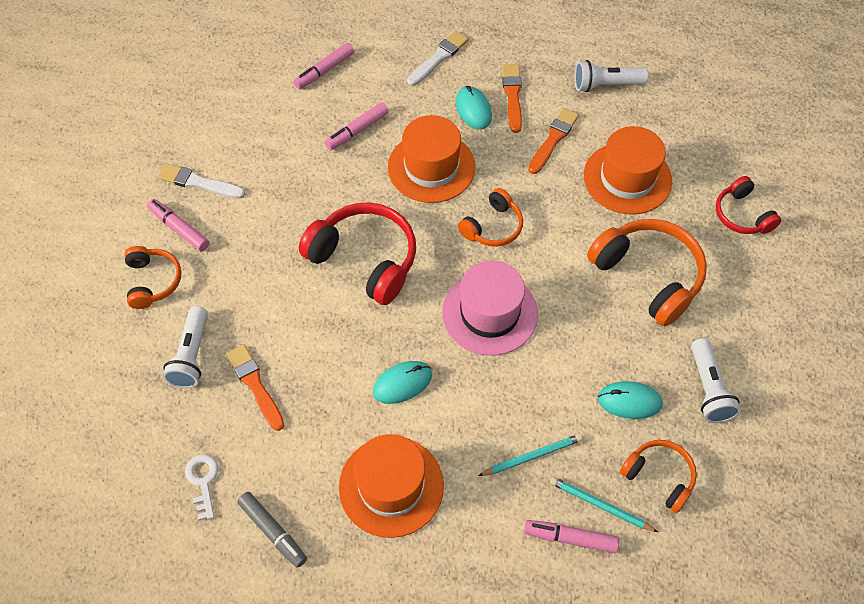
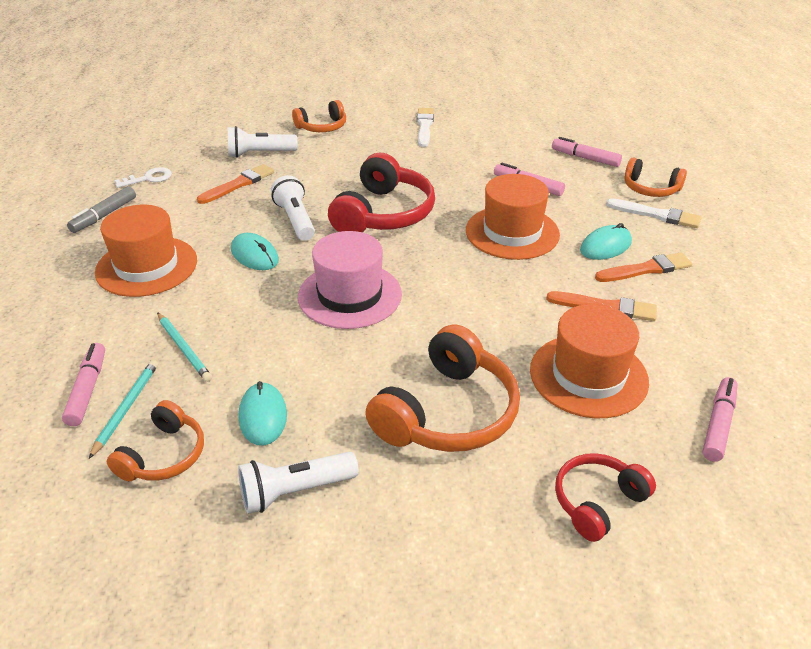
camera: 75 degrees right, 20 degrees down
(179, 228) = (375, 127): pink marker -> pink marker (718, 424)
(492, 227) = (459, 281): orange headphones -> orange headphones (650, 188)
(606, 85) = (724, 338): white flashlight -> white flashlight (295, 220)

